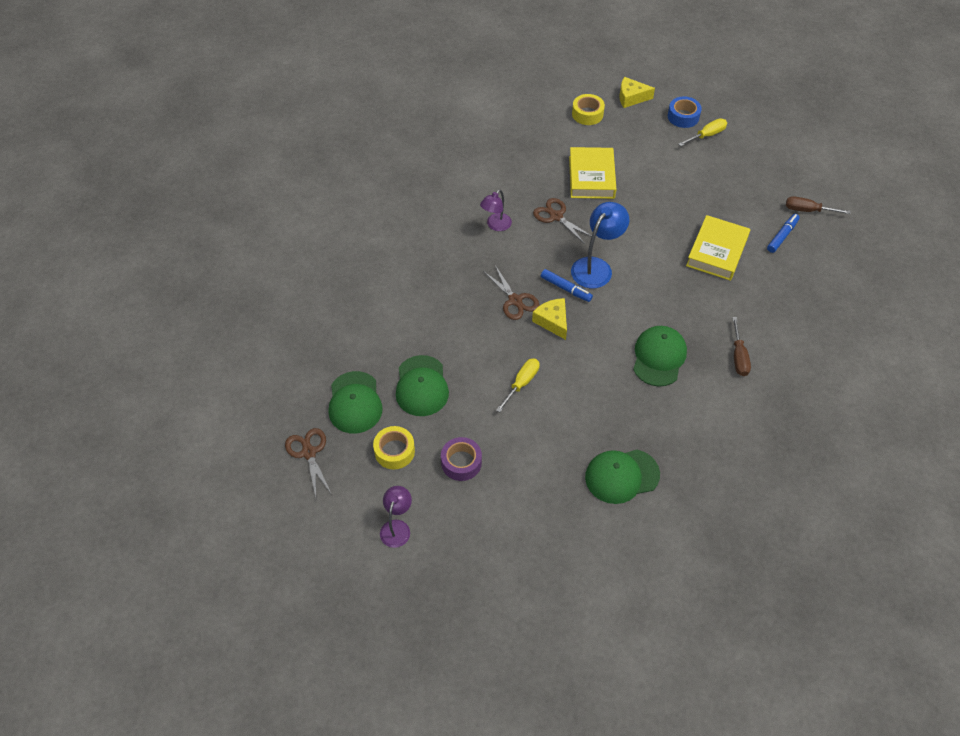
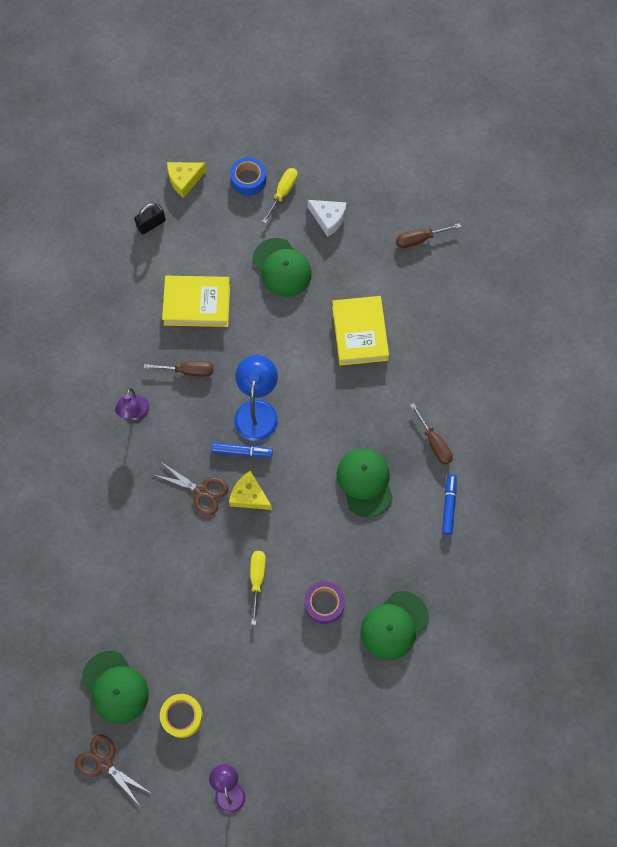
camera: 30 degrees left, 15 degrees up
(421, 386) = (167, 634): green cap -> green cap (282, 267)
(461, 462) = (248, 693): purple tape -> purple tape (324, 604)
(556, 216) = (188, 371): brown scissors -> brown screwdriver
(587, 114) = (151, 224): yellow tape -> black padlock
(591, 177) = (197, 304): yellow book -> yellow book turned 60 degrees counterclockwise
(735, 166) = (328, 219): none -> white cheese
(782, 236) = (410, 283): blue marker -> blue marker (449, 505)

